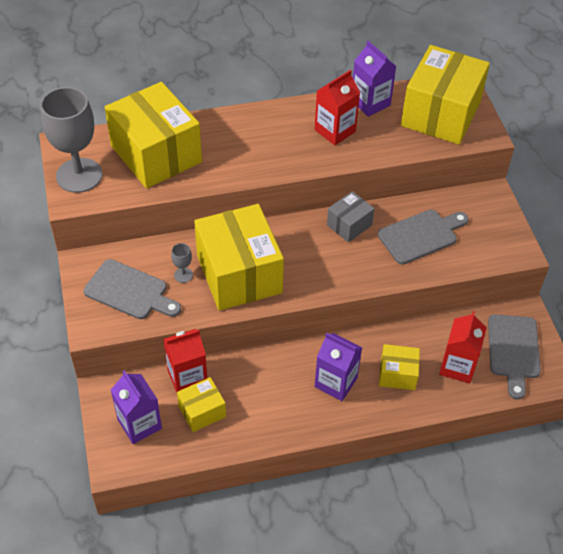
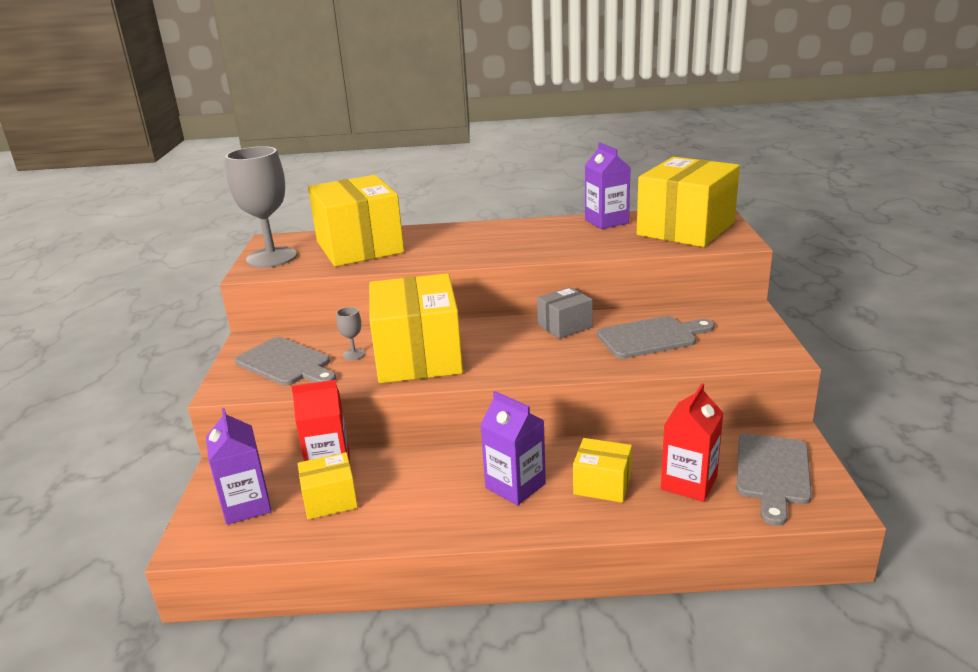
camera: 15 degrees right, 25 degrees down
(335, 131) = (560, 237): red carton -> none

